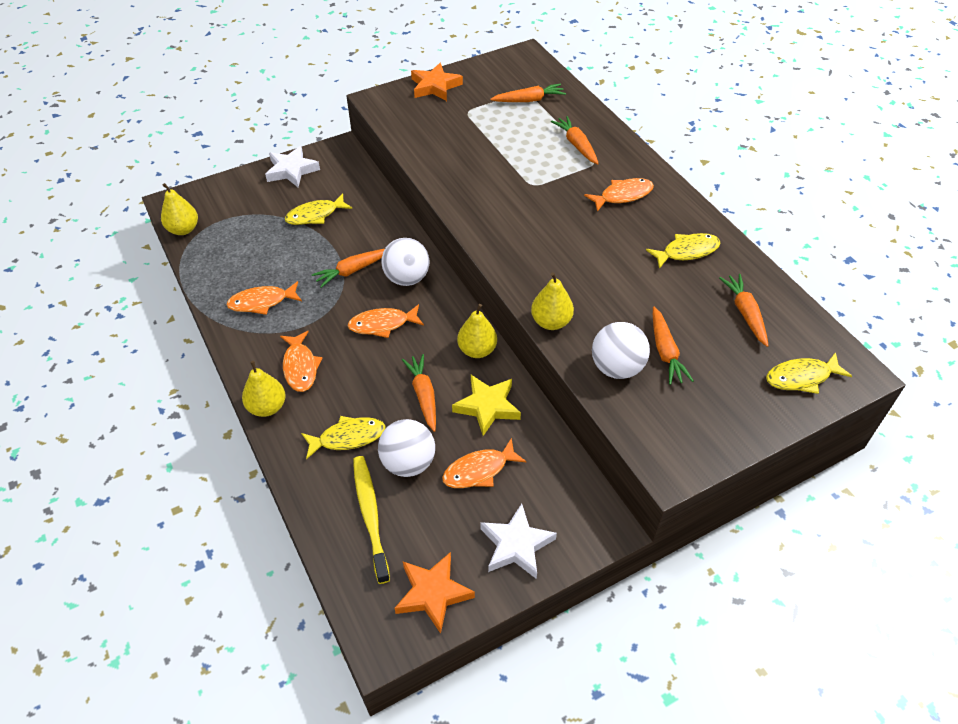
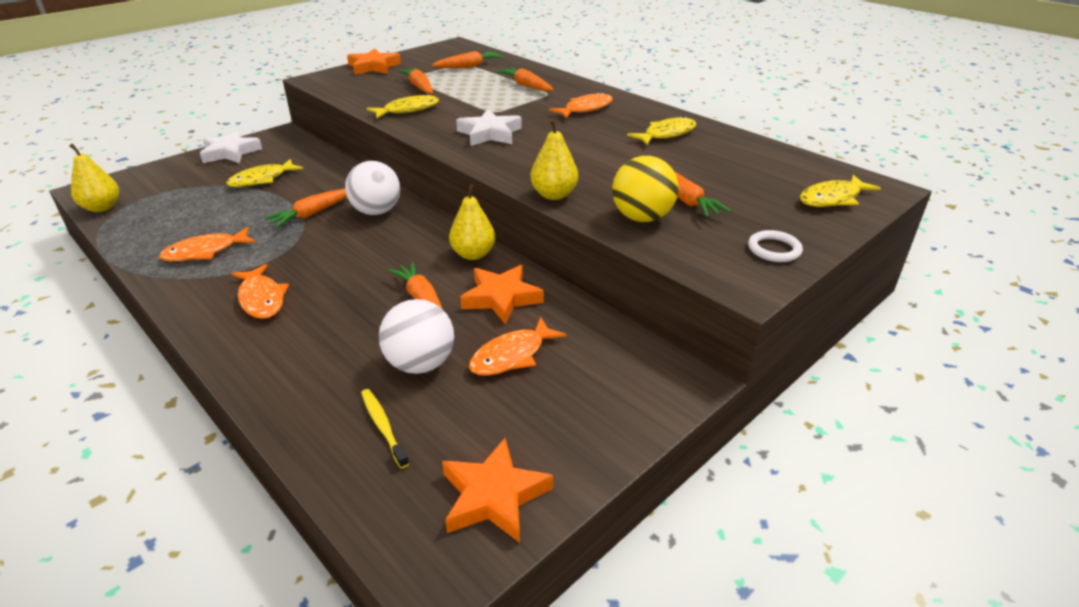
camera: 15 degrees left, 15 degrees down
(267, 407) = (222, 342): yellow pear -> none
(348, 438) = (336, 353): yellow fish -> yellow fish (408, 110)
(370, 516) = (383, 427): yellow toothbrush -> yellow toothbrush, size x0.59
(382, 324) = (357, 249): orange fish -> none
(487, 407) = (501, 298): yellow star -> orange star
(516, 545) = (586, 420): white star -> white star (490, 133)
(616, 368) = (642, 218): white ball -> yellow ball
(714, 431) = (774, 249): none -> white ring
(745, 313) = (748, 165): orange carrot -> orange carrot (419, 87)

